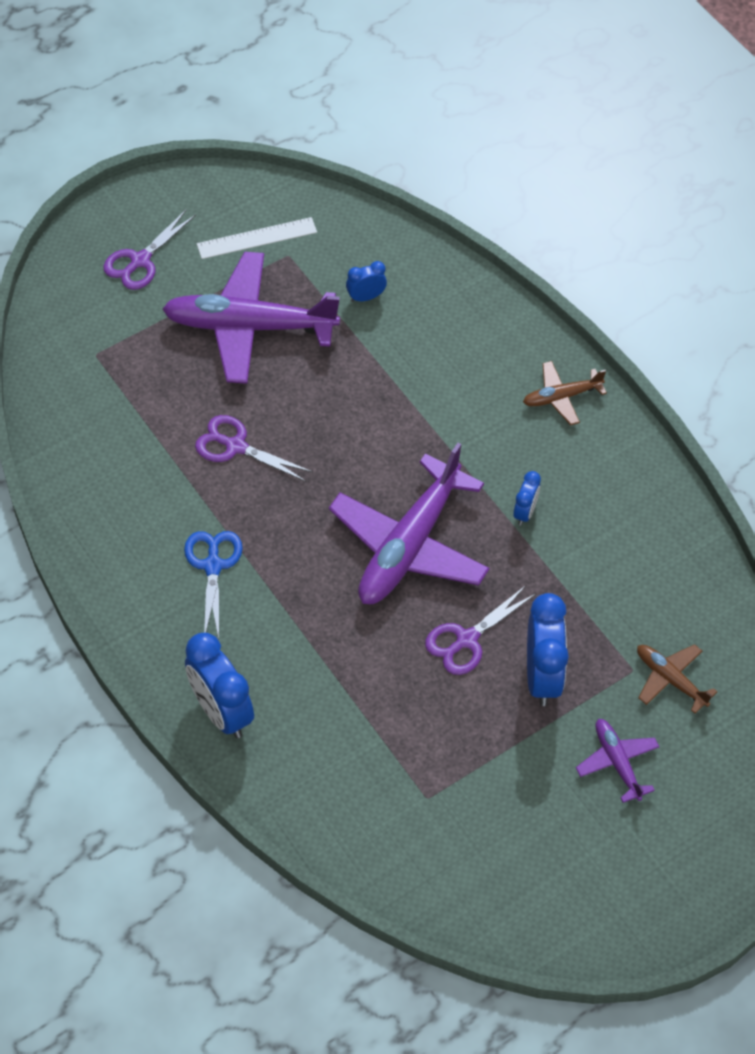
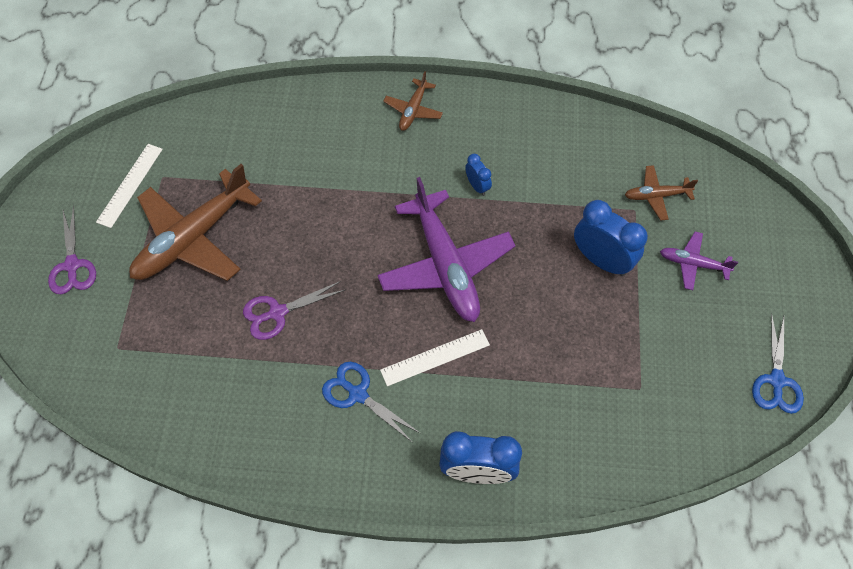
camera: 50 degrees left, 5 degrees up
(249, 327) = (193, 238): purple plane -> brown plane
(304, 602) = (435, 357): none -> white ruler
(366, 297) = (239, 157): blue clock -> none
(467, 640) = (542, 283): purple scissors -> none
(547, 918) = (776, 380): none -> blue scissors

